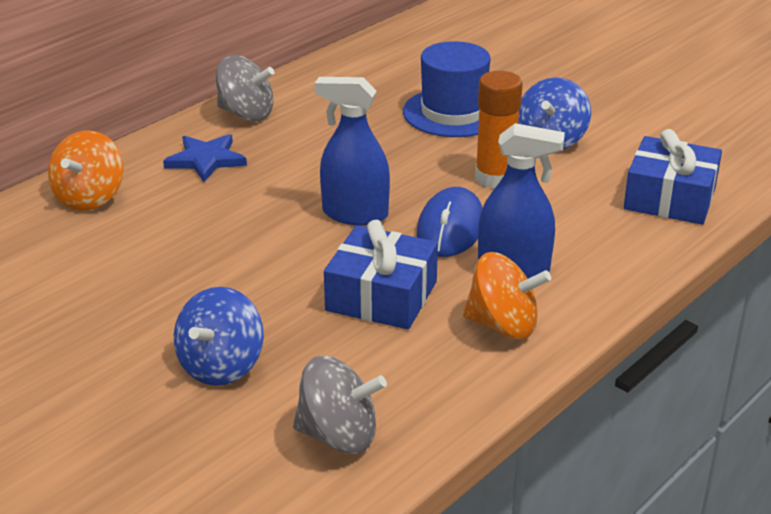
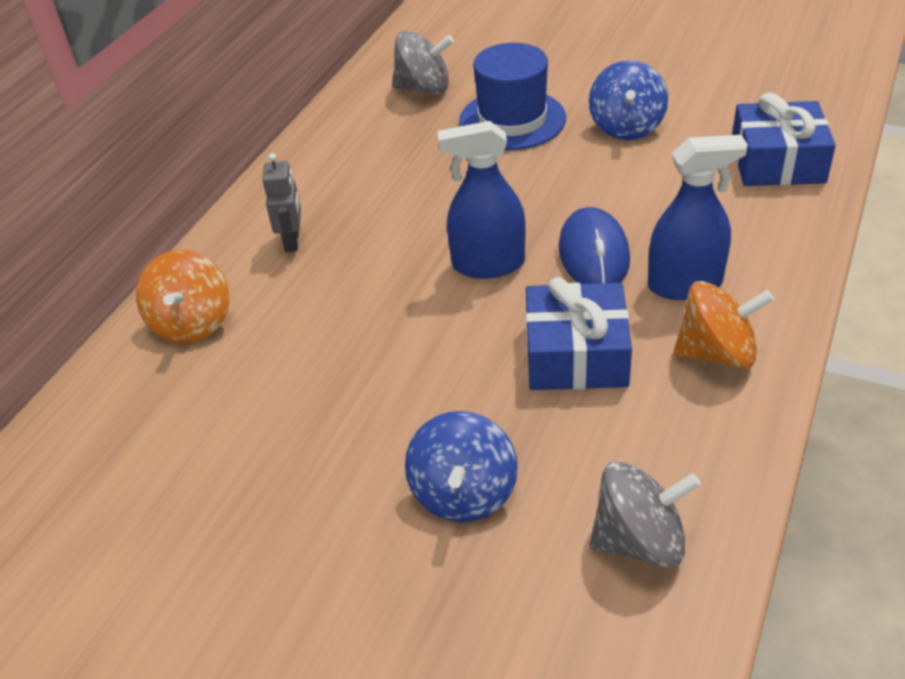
camera: 15 degrees left, 10 degrees up
(206, 160) = (292, 241): blue star -> grey robot
(246, 114) = (301, 175): grey spinning top -> grey spinning top (424, 88)
(495, 178) = (600, 184): orange glue stick -> none

